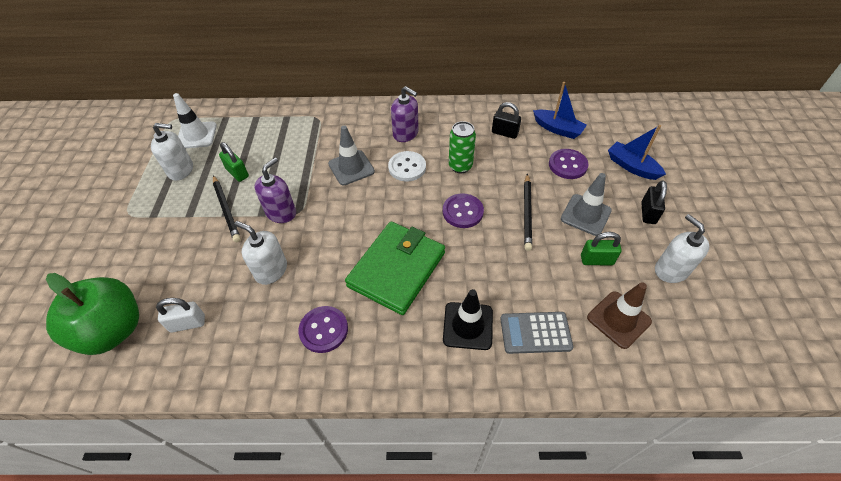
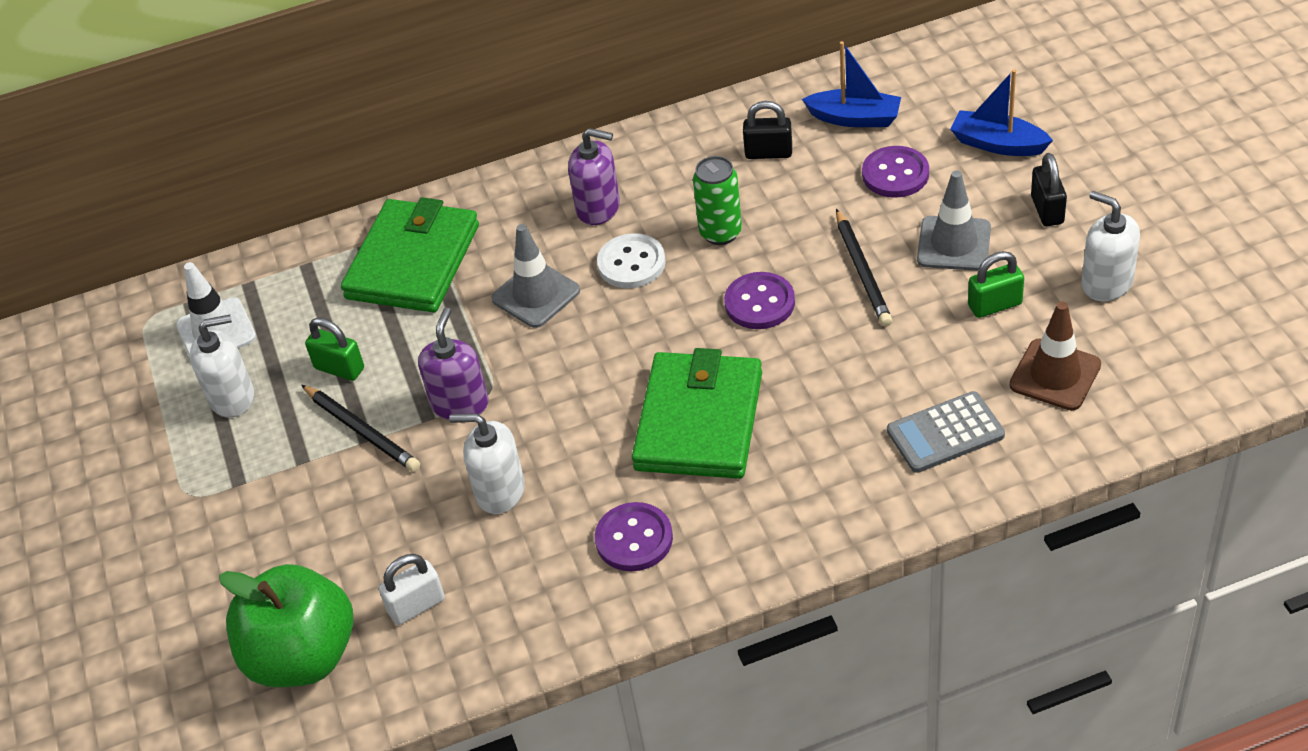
camera: 15 degrees left, 5 degrees down
(304, 131) = (413, 262): none -> green wallet
(468, 326) = (844, 458): black traffic cone -> none

